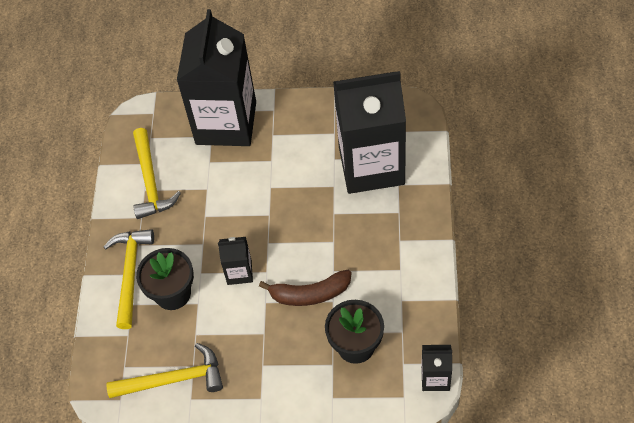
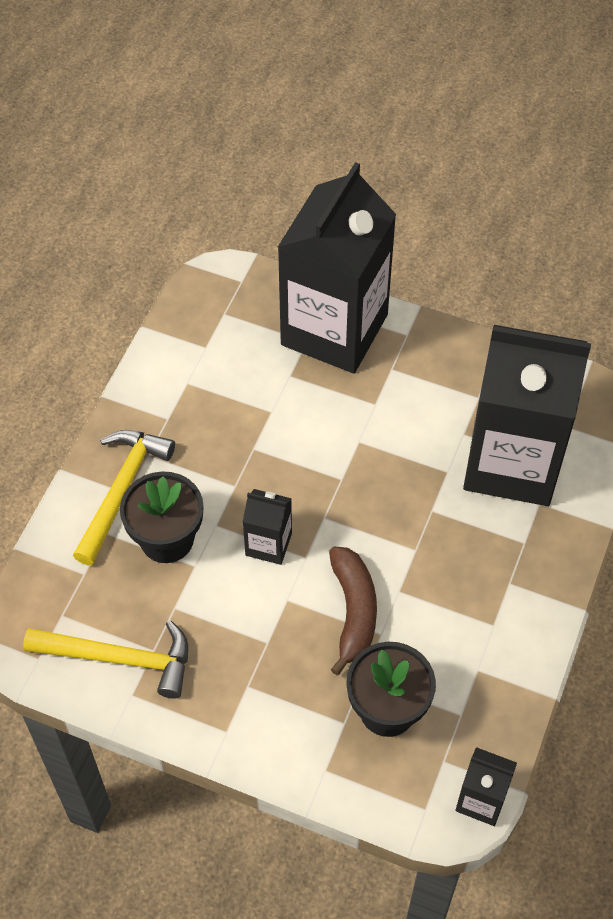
camera: 15 degrees right, 0 degrees up
(150, 181) = (200, 374): yellow hammer -> none
(310, 294) = (353, 611): brown banana -> brown banana turned 105 degrees counterclockwise

